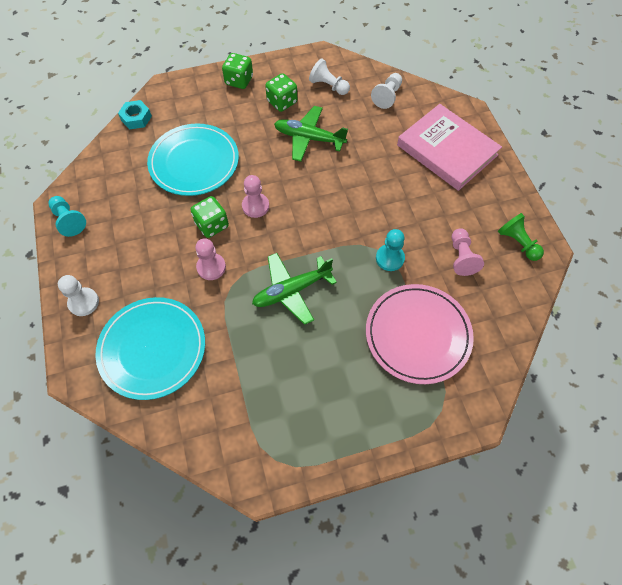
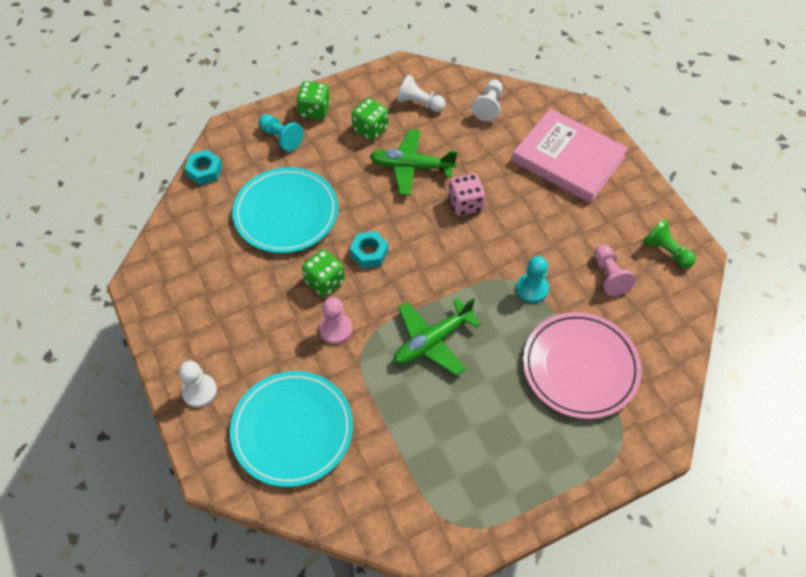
camera: 10 degrees left, 5 degrees down
(69, 220) = (157, 301): turquoise pawn -> turquoise pawn (281, 138)
(255, 206) = (369, 253): pink pawn -> turquoise nut
(348, 176) = (465, 204): none -> pink dice

